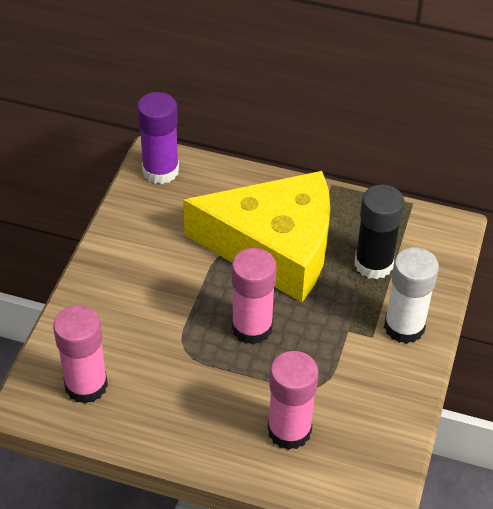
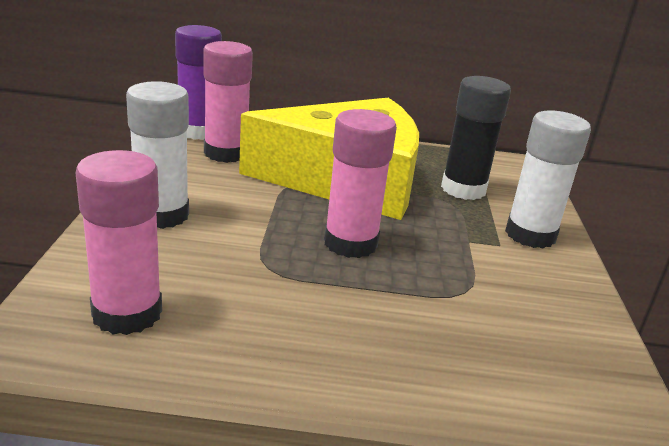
camera: 15 degrees left, 20 degrees down
(117, 287) = (161, 215): none -> white glue stick
(289, 430) = (451, 342): pink glue stick -> pink glue stick (226, 153)

